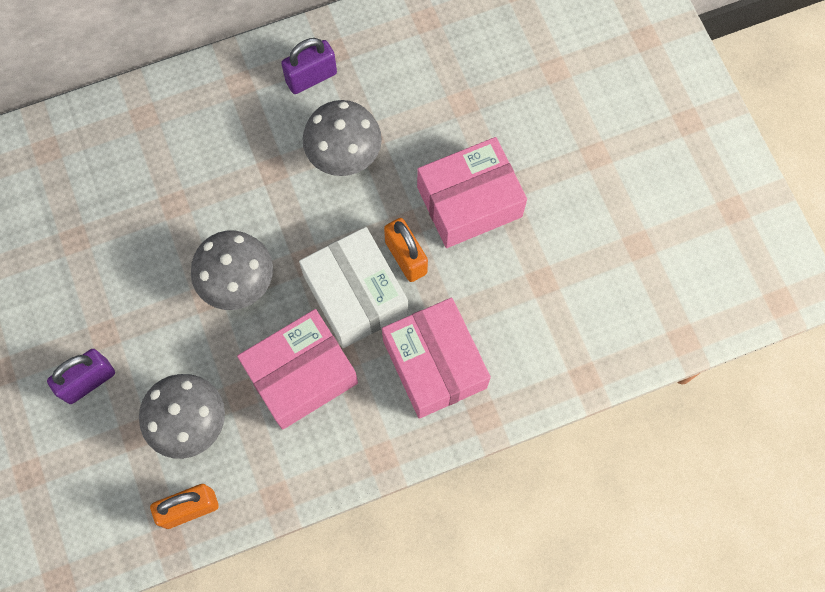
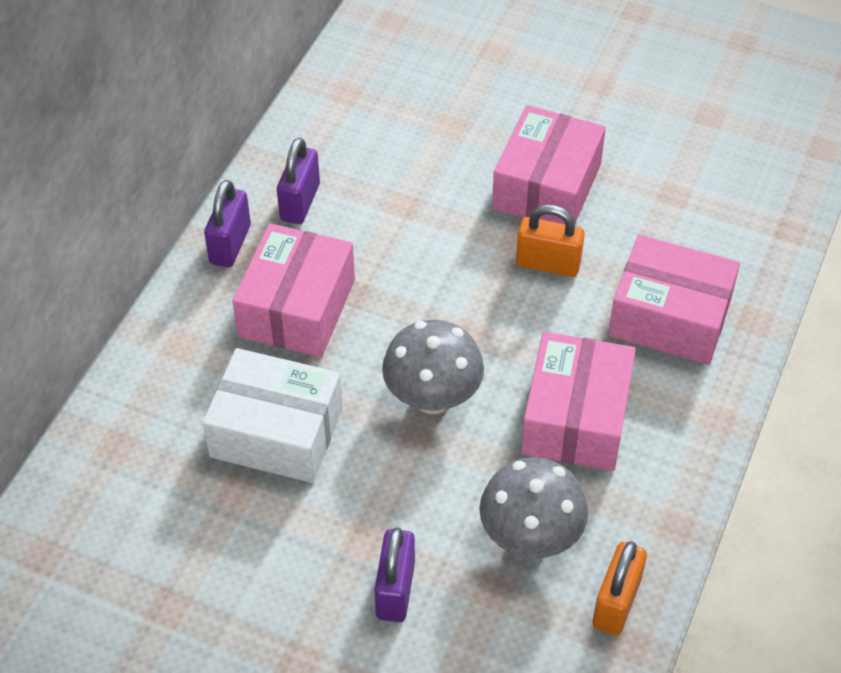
camera: 45 degrees left, 20 degrees down
(231, 150) = (297, 308): none -> pink box
(241, 71) = (230, 244): none -> purple padlock
(344, 156) = (402, 235): grey mushroom -> none
(355, 295) = (543, 323): white box -> white box (276, 432)

